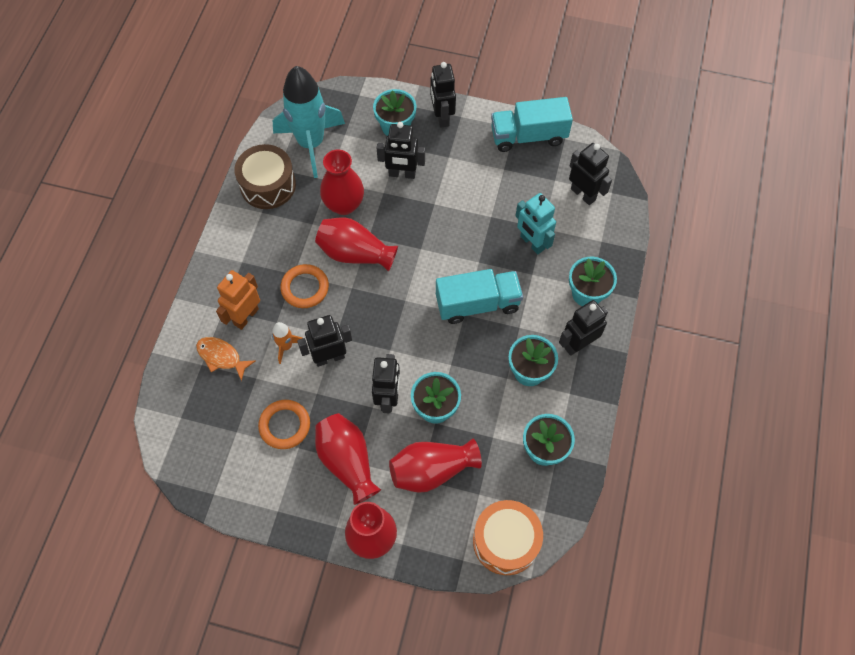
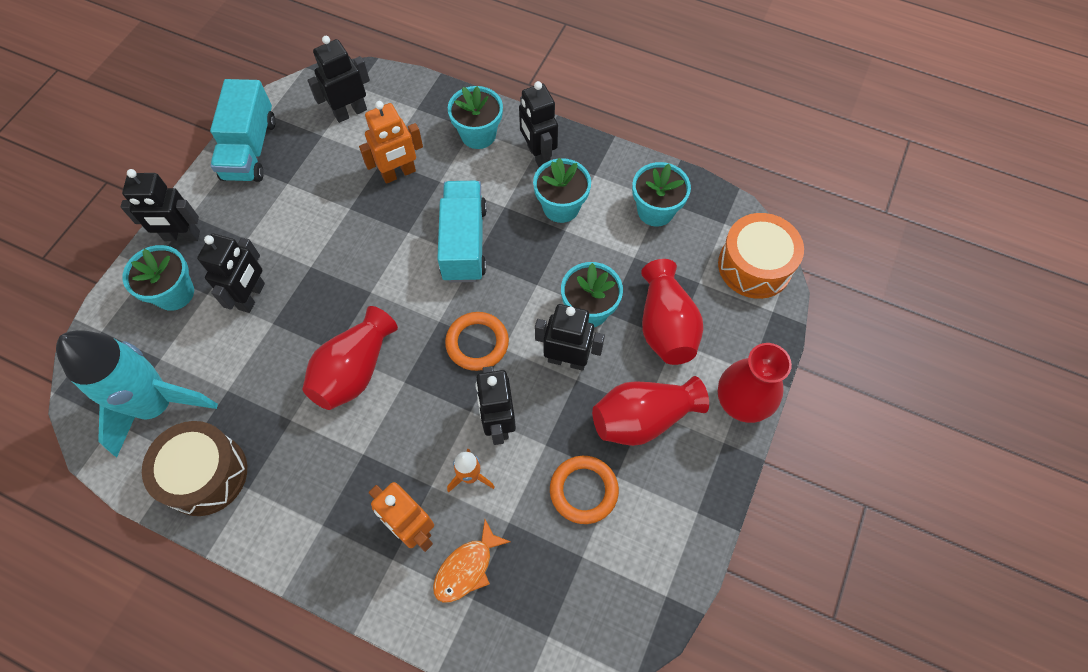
camera: 80 degrees left, 0 degrees up
(305, 288) = (388, 441): orange ring -> orange ring (477, 343)
(344, 205) = (274, 374): red vase -> none
(532, 243) = (399, 173): turquoise robot -> orange robot

